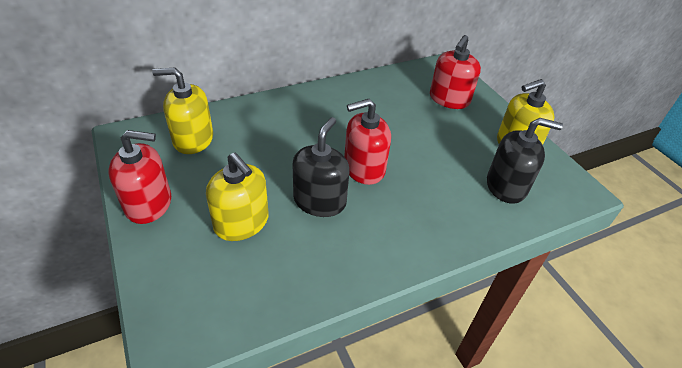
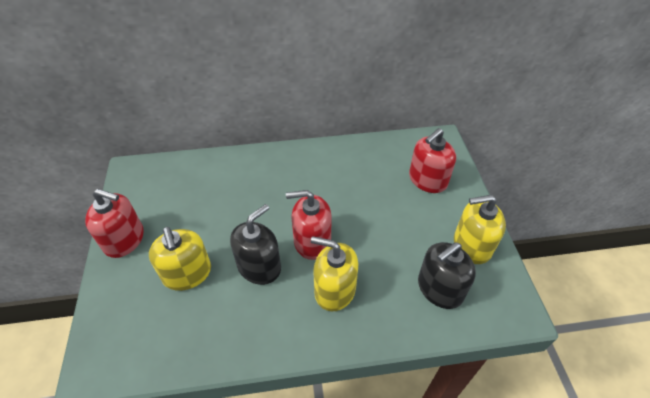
camera: 20 degrees right, 5 degrees up
(193, 139) = (181, 184): yellow soap dispenser -> yellow soap dispenser (334, 290)
(506, 186) = (439, 289): black soap dispenser -> black soap dispenser turned 120 degrees clockwise

